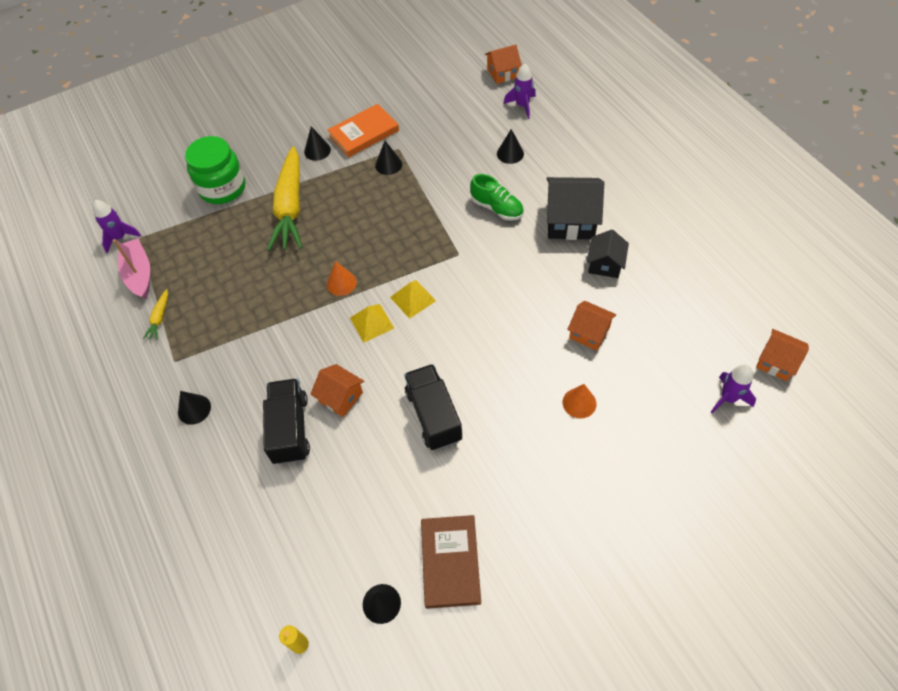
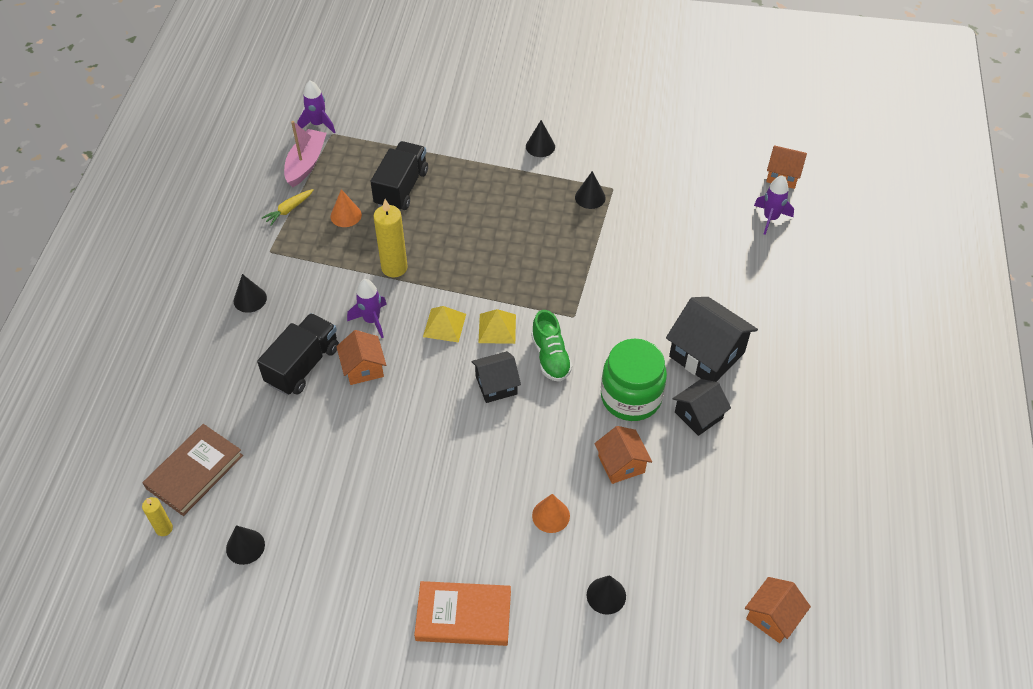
camera: 35 degrees right, 5 degrees down
(222, 188) = (432, 131): green jar -> green jar (631, 397)
(290, 207) = (471, 183): yellow carrot -> none
(291, 306) = (394, 268): none -> yellow candle
(341, 283) = (452, 275): orange cone -> orange cone (346, 215)
(364, 133) = (595, 155): orange book -> orange book (463, 616)
(433, 415) = (421, 436): black truck -> black truck (401, 188)
(450, 562) = (323, 558): brown book -> brown book (194, 471)
(452, 339) = (496, 385): none -> black house
(497, 208) = (649, 298): green shoe -> green shoe (550, 357)
(510, 153) = (712, 256): black cone -> black cone (606, 595)
(728, 398) = (690, 612): purple rocket -> purple rocket (371, 320)
(776, 362) = (772, 617): orange house -> orange house turned 60 degrees clockwise

